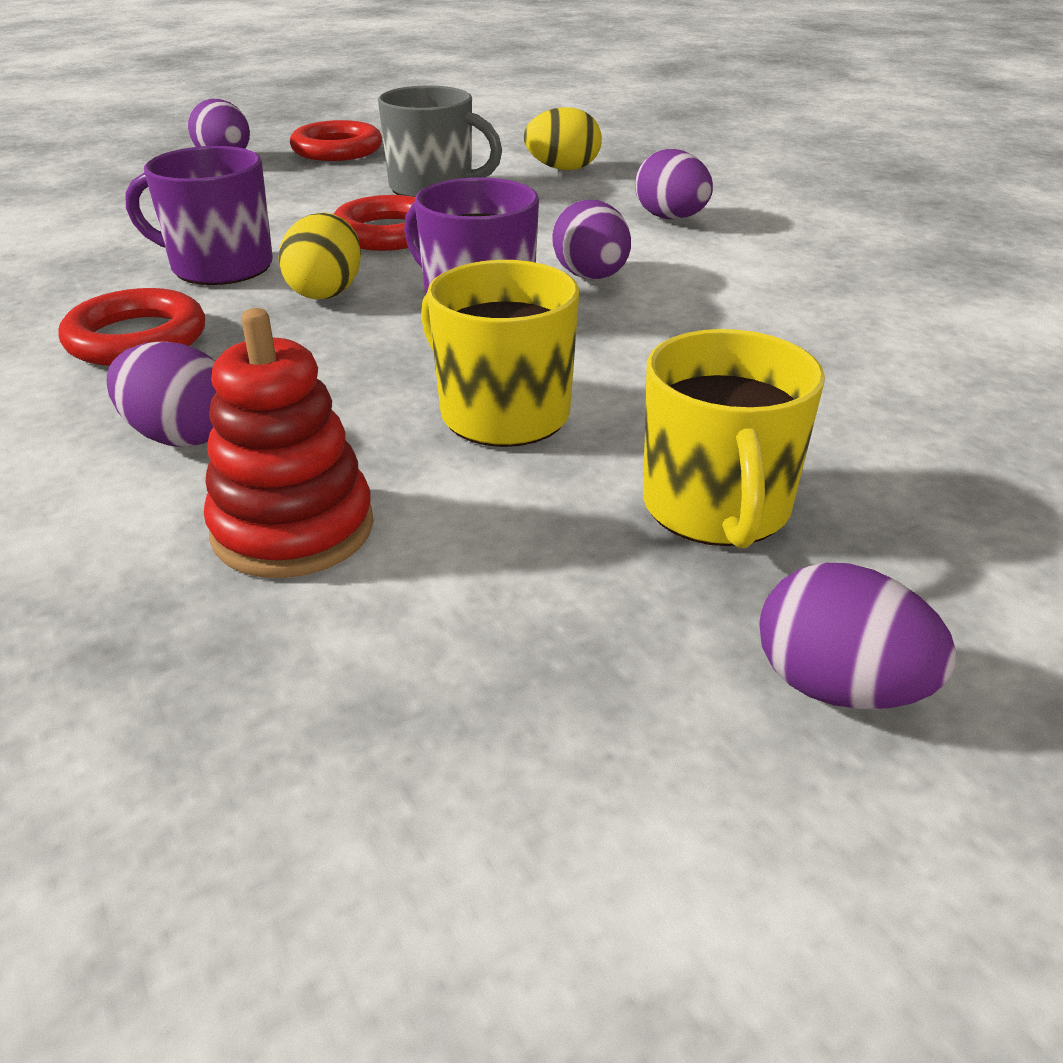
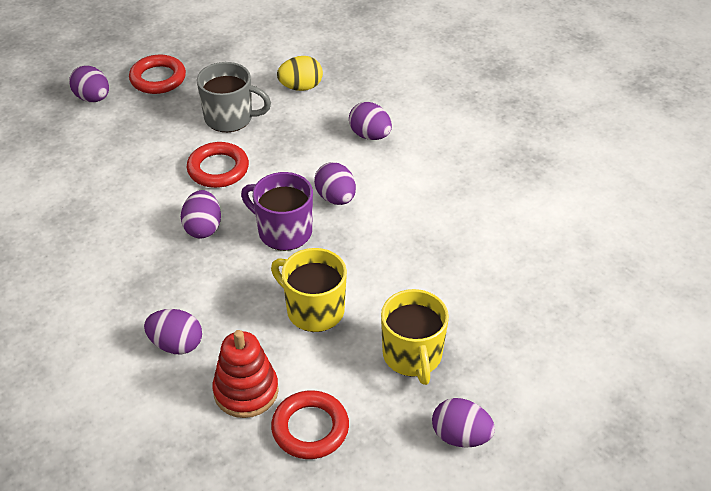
camera: 10 degrees left, 10 degrees up
(136, 339) = (122, 278): red ring -> red ring (310, 428)
(219, 267) = (137, 212): purple mug -> none
(326, 292) = (203, 228): yellow egg -> purple egg

